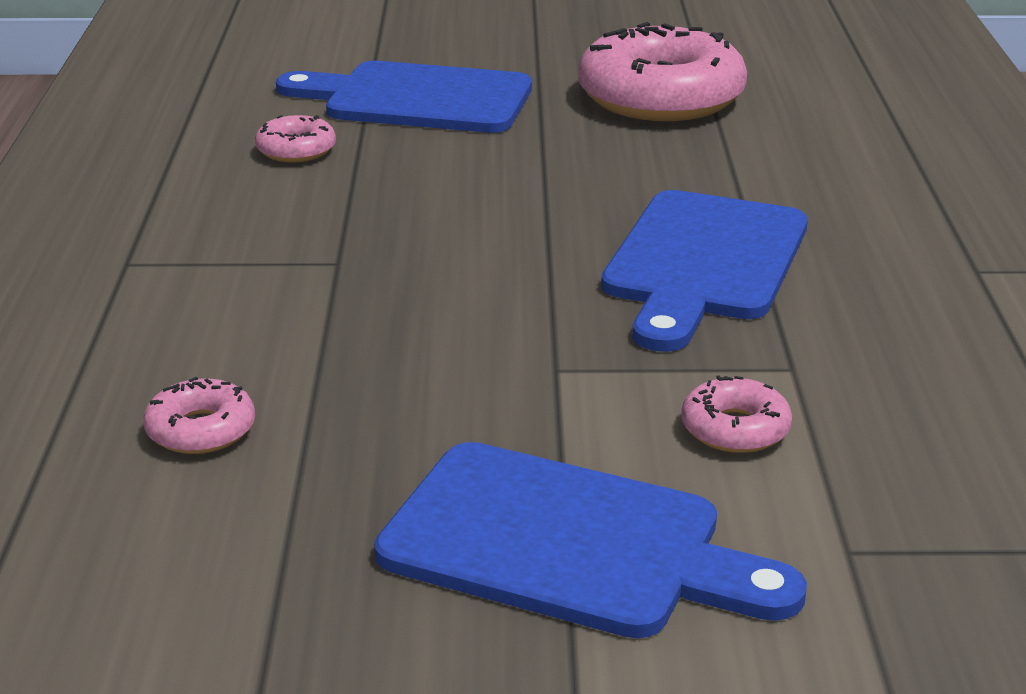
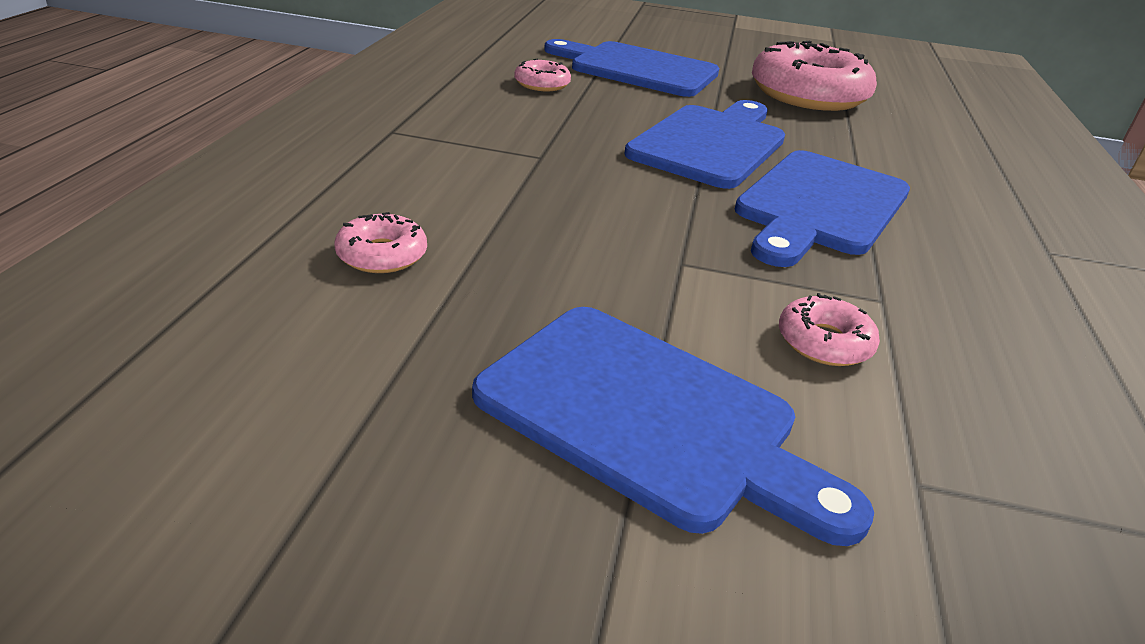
camera: 10 degrees right, 5 degrees up
(550, 200) = (711, 144): none -> blue cutting board

